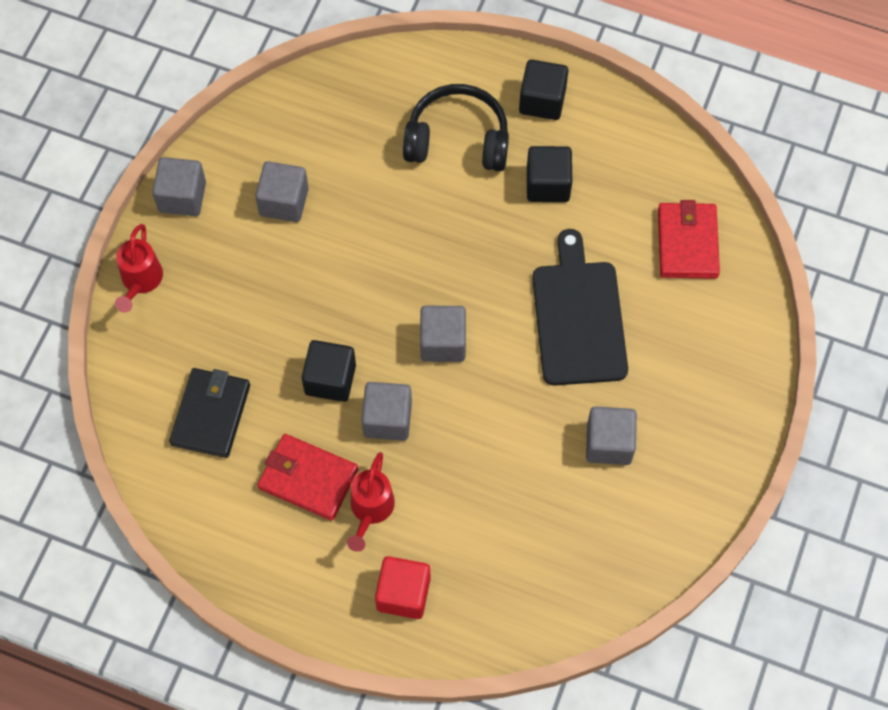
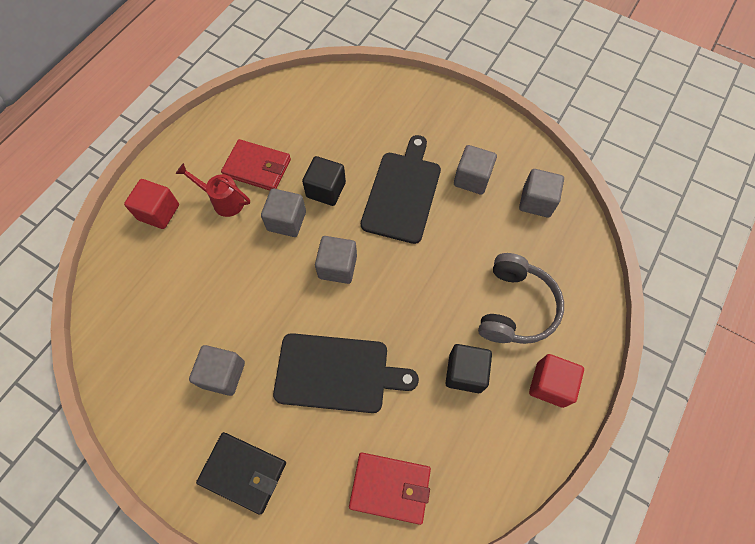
camera: 100 degrees right, 0 degrees up
(140, 281) = (422, 91): red watering can -> none
(182, 197) = (483, 119): grey cube -> grey cube (536, 201)
(211, 414) = (318, 119): black wallet -> black wallet (243, 472)
(308, 478) = (257, 168): red wallet -> red wallet turned 75 degrees clockwise
(320, 283) = (402, 193): none -> black cutting board
(457, 140) = (515, 307): black headphones -> grey headphones
(542, 101) = (550, 384): black cube -> red cube

